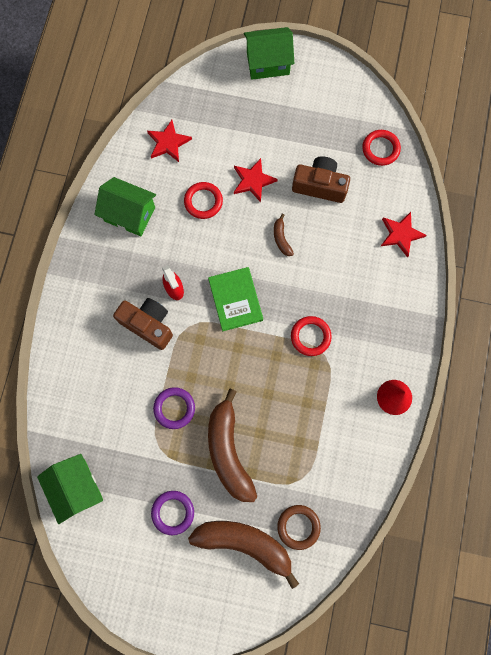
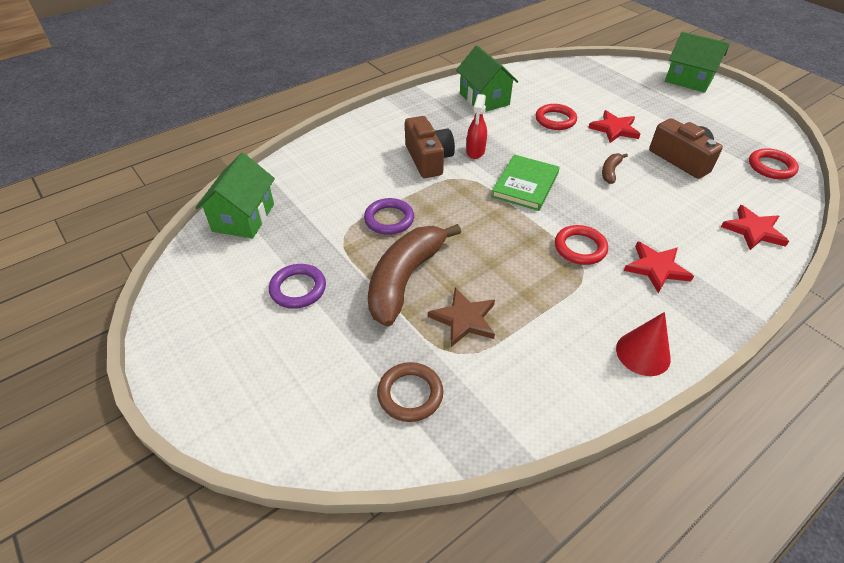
camera: 40 degrees right, 30 degrees down
(168, 143) = (557, 81): red star -> red star (656, 268)
(244, 543) = (335, 365): brown banana -> none
(286, 452) = (464, 319): none -> brown star

